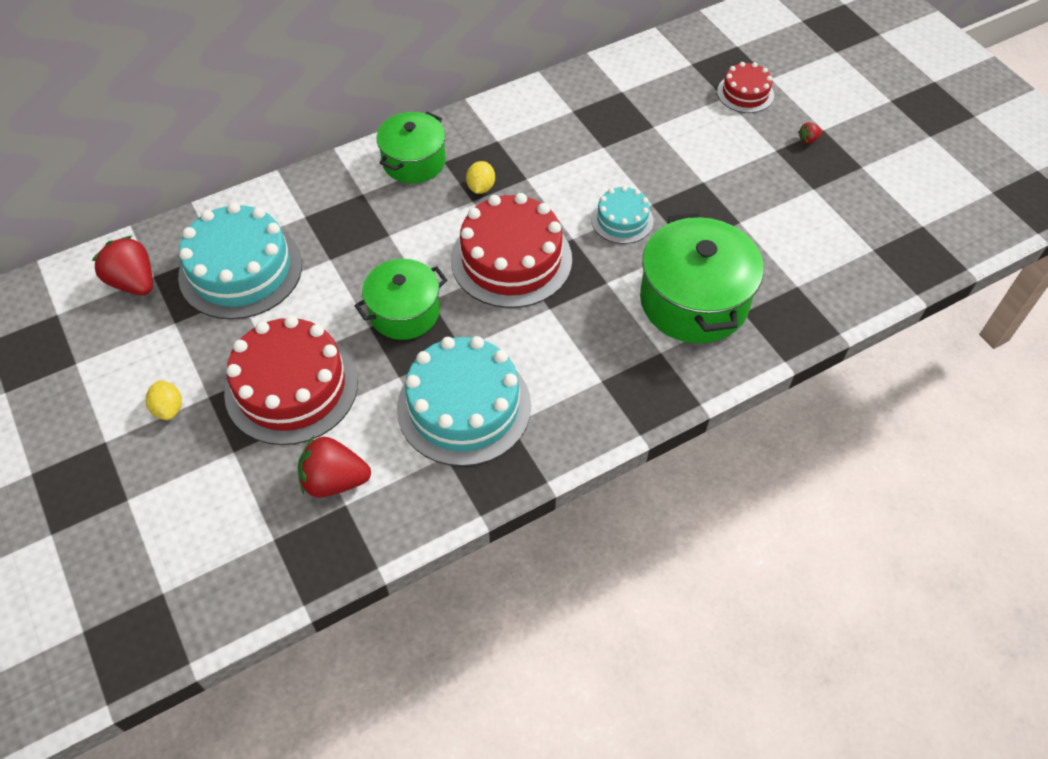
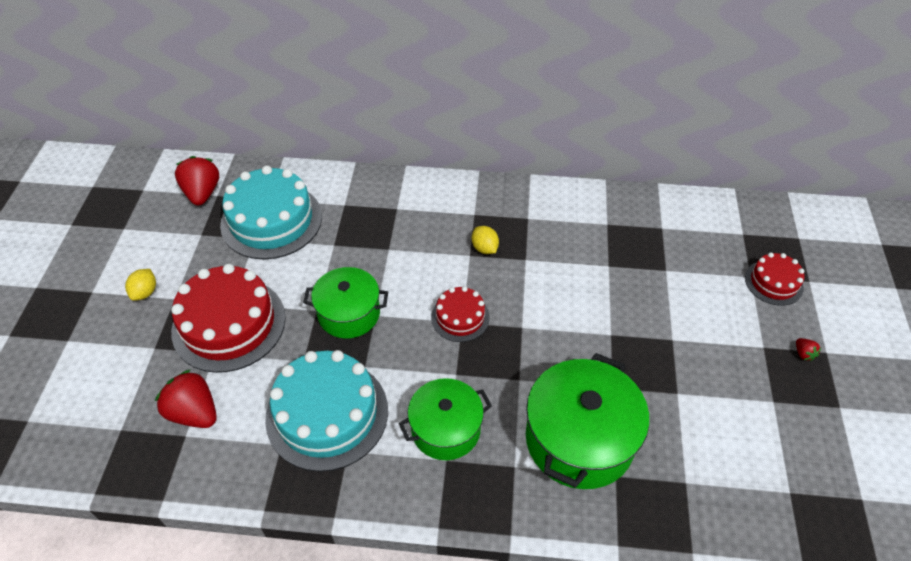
camera: 35 degrees right, 5 degrees down
(414, 161) = (452, 203): green pot -> green pot (446, 429)
(481, 187) = (484, 248): yellow lemon -> yellow lemon turned 75 degrees counterclockwise
(511, 259) = (460, 317): red cake -> red cake, size x0.53
(622, 220) = (575, 334): turquoise cake -> none
(808, 139) = (803, 354): red strawberry -> red strawberry turned 120 degrees counterclockwise

